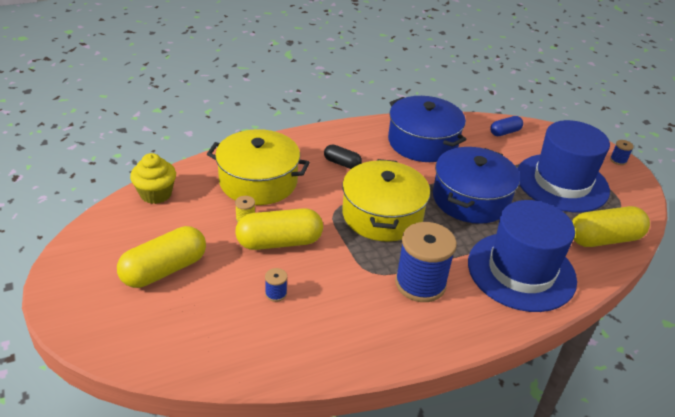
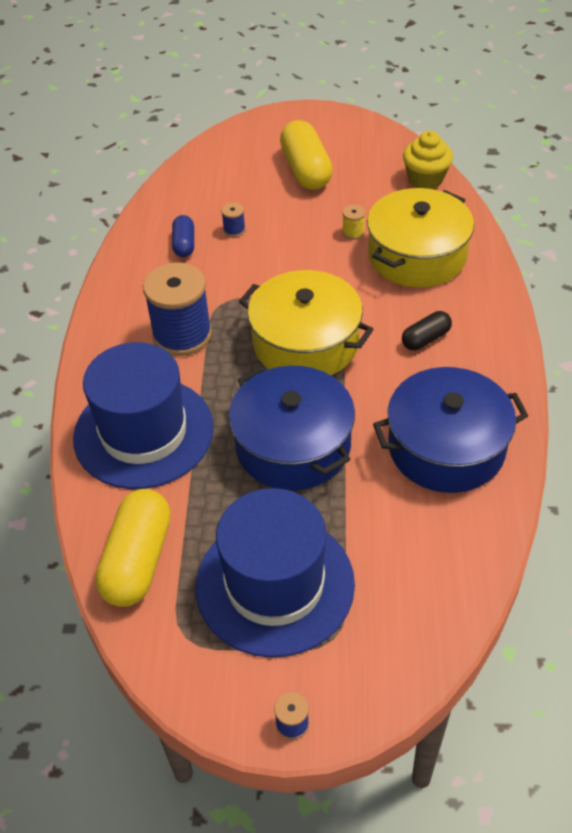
camera: 120 degrees right, 10 degrees up
(279, 242) = (304, 248): yellow capsule -> none
(505, 132) = (439, 579): blue capsule -> blue capsule (184, 244)

